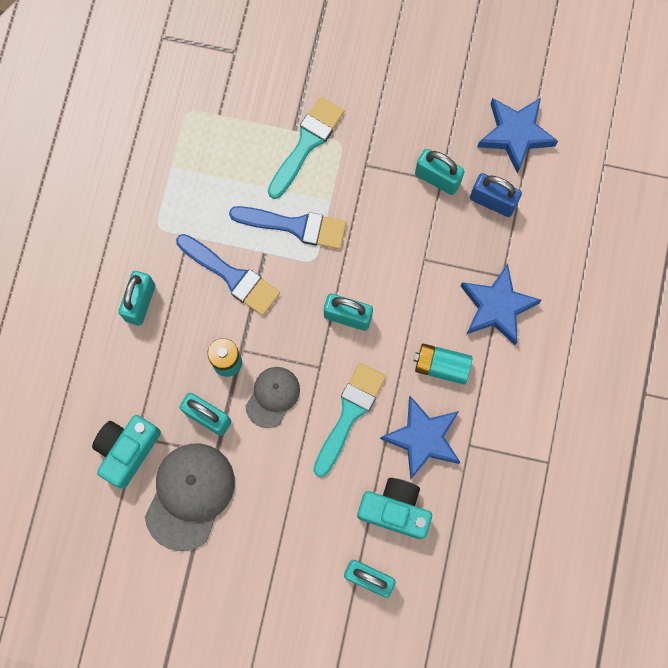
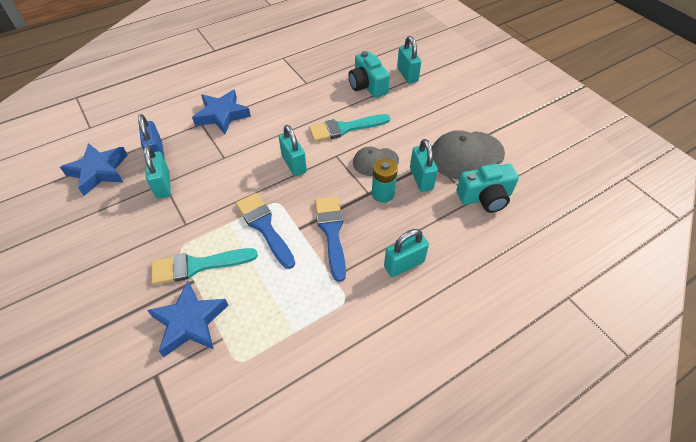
camera: 135 degrees left, 25 degrees down
(423, 438) = (323, 98): blue star -> blue star (190, 322)
(441, 366) = (278, 114): turquoise battery -> none

